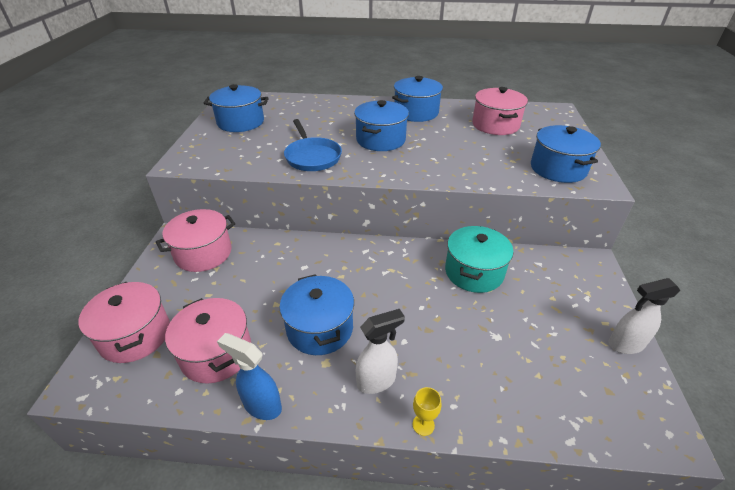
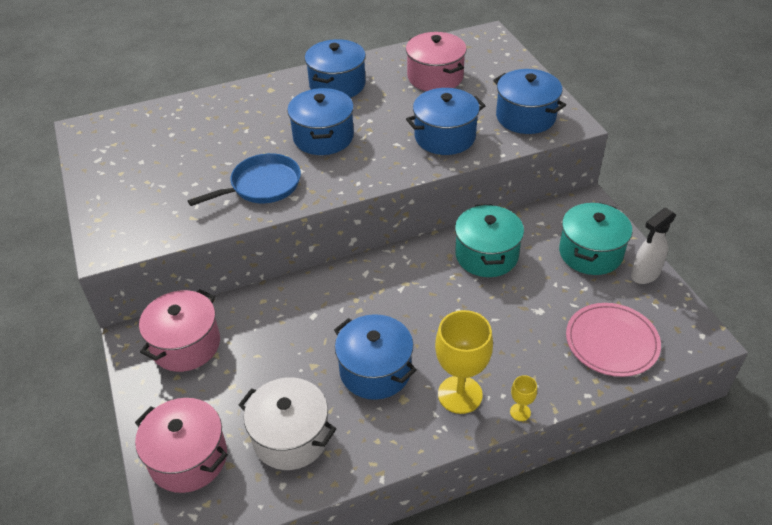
camera: 25 degrees left, 5 degrees up
(216, 353) = (291, 437): pink pot -> white pot
(240, 122) = (131, 165): blue pot -> blue pot (445, 137)
(262, 405) = (372, 460): blue spray bottle -> none
(312, 157) = (262, 185): blue pan -> blue pan turned 75 degrees counterclockwise
(377, 381) = (460, 394): white spray bottle -> yellow goblet
(557, 396) = (611, 342): none -> pink plate
(575, 304) = (590, 253): none -> turquoise pot

